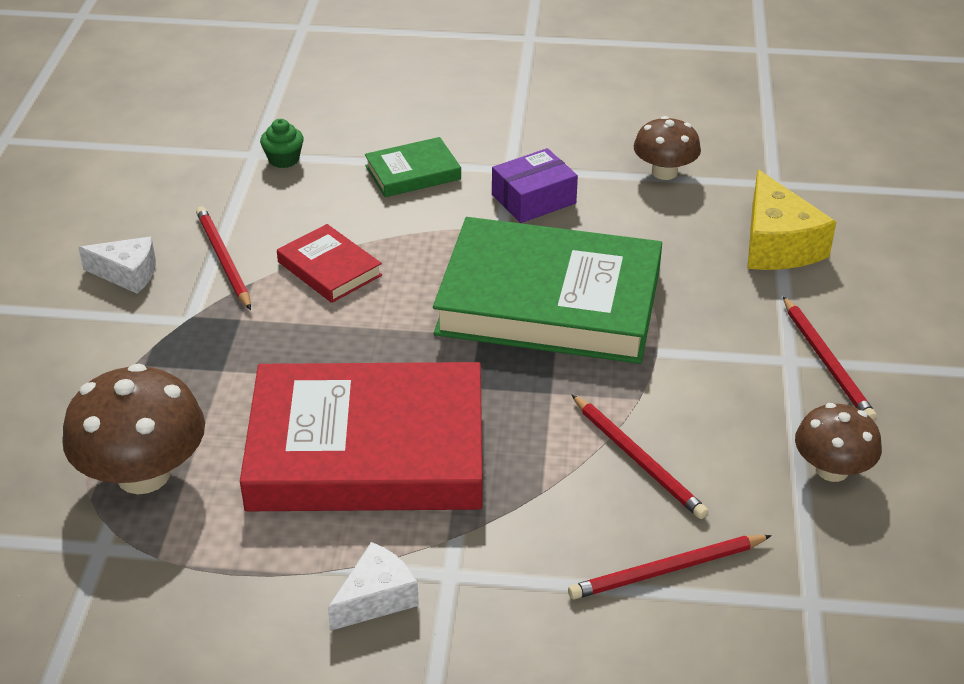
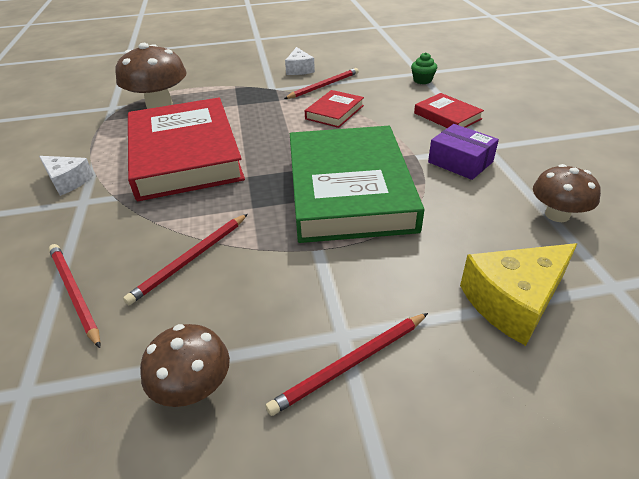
camera: 75 degrees right, 0 degrees up
(413, 172) = (447, 116): green book -> red book

